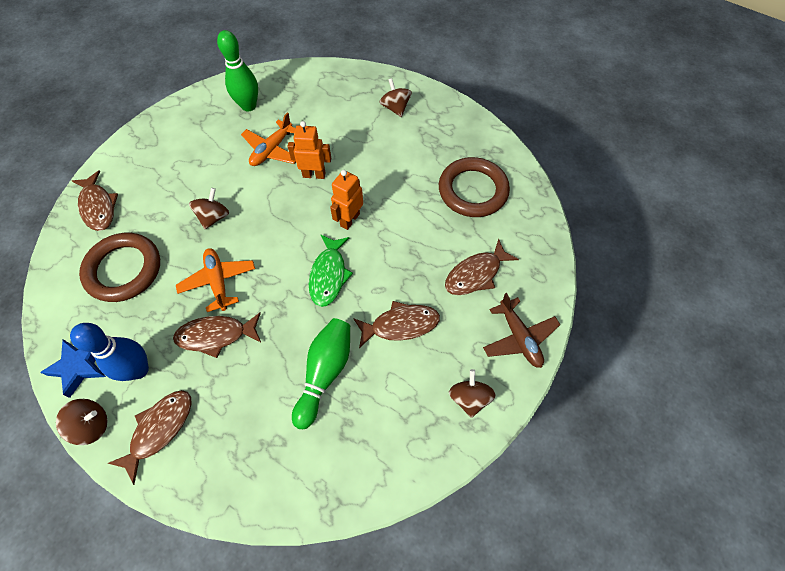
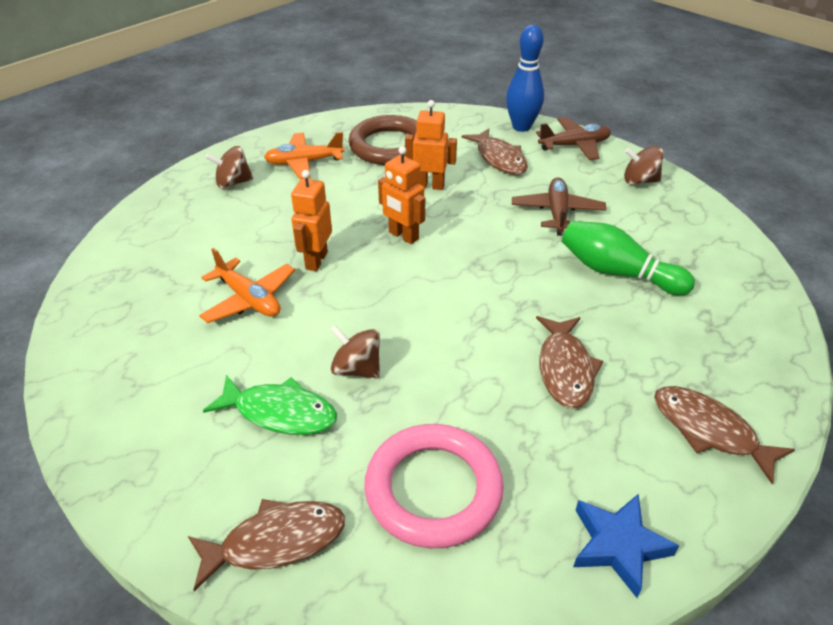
camera: 80 degrees left, 20 degrees down
(92, 425) = (715, 517): brown spinning top -> none
(124, 269) = (433, 489): brown ring -> pink ring
(138, 369) = (620, 459): blue bowling pin -> blue bowling pin (521, 127)
(218, 281) = (477, 365): orange plane -> orange plane (304, 162)
(248, 106) = (138, 321): green bowling pin -> none
(329, 275) = (483, 259): green fish -> green fish (280, 413)
(400, 325) = (557, 212): brown fish -> brown plane
(420, 227) = (429, 185): none -> orange robot

